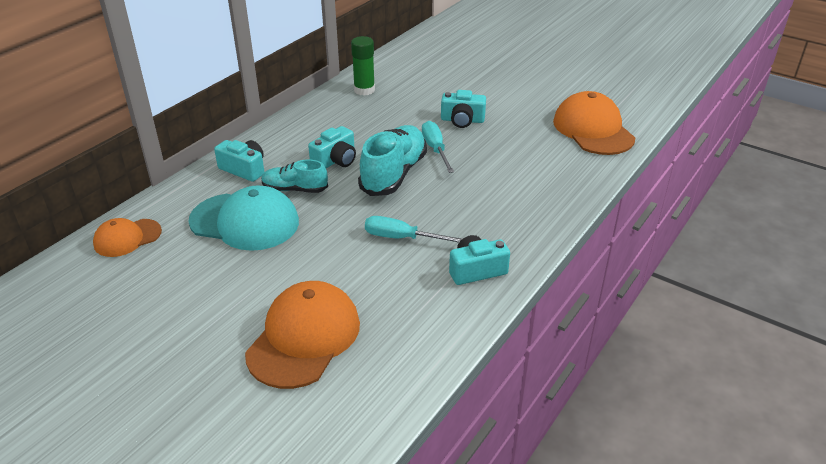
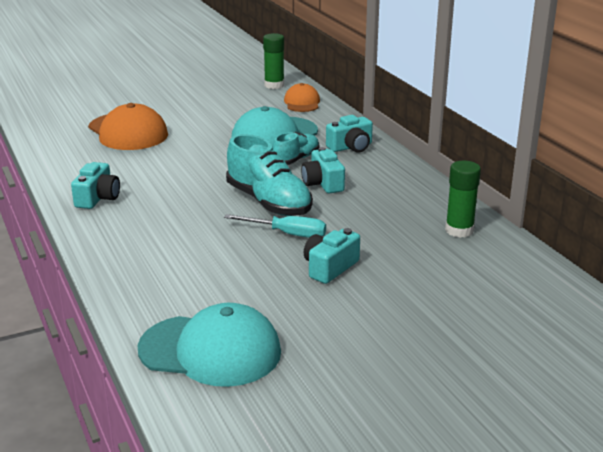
camera: 120 degrees right, 10 degrees down
(65, 283) = (274, 85): none -> green glue stick
(402, 238) = (176, 182): turquoise screwdriver -> none
(593, 129) = (210, 351): orange cap -> turquoise cap

